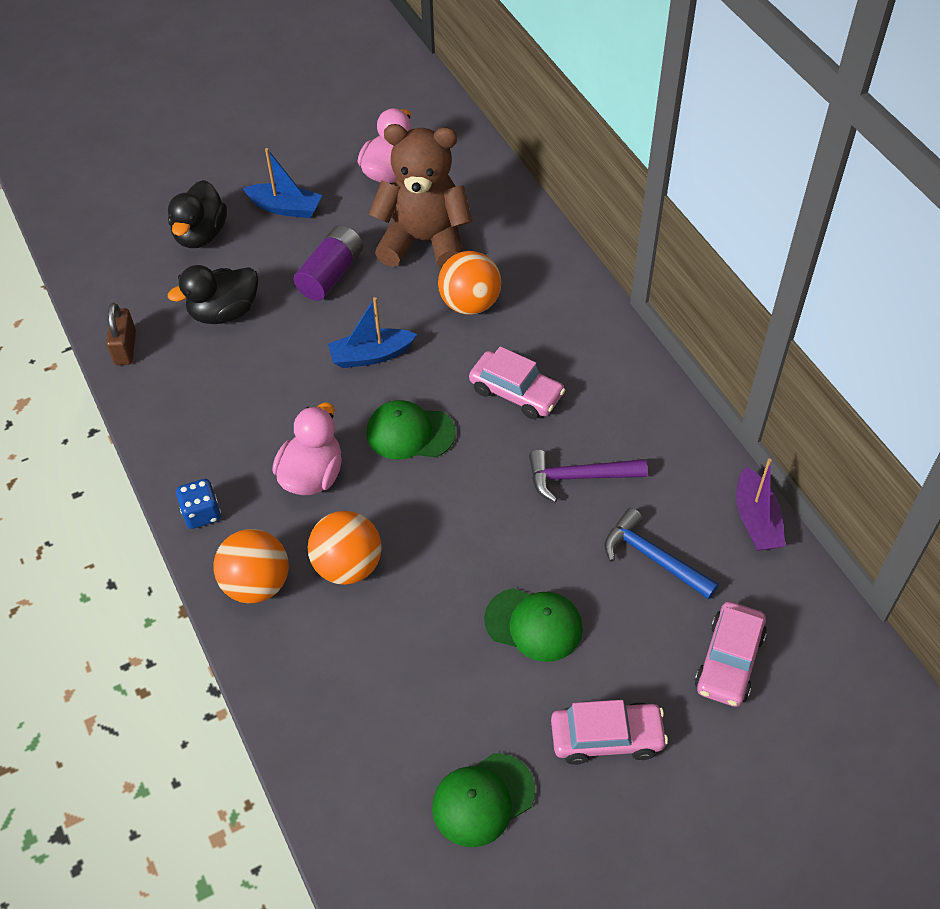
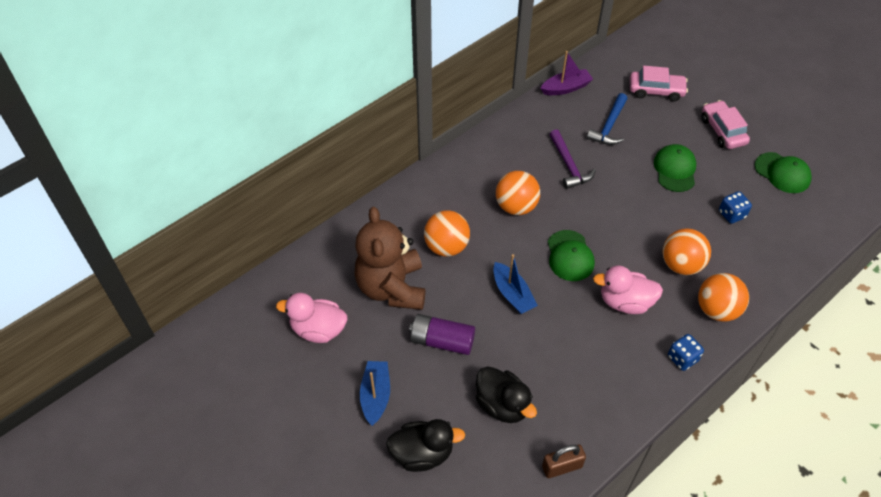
camera: 105 degrees left, 0 degrees up
(417, 675) = (731, 214): none -> blue dice
(516, 392) = (516, 206): pink car -> orange ball

